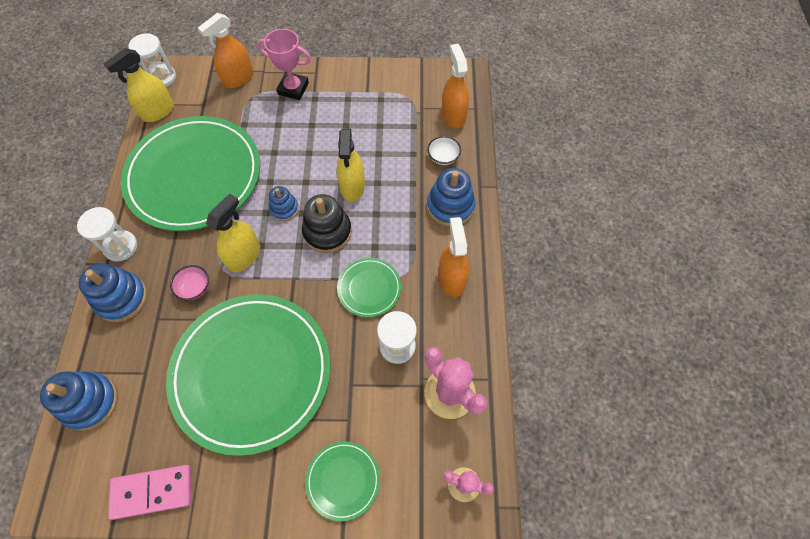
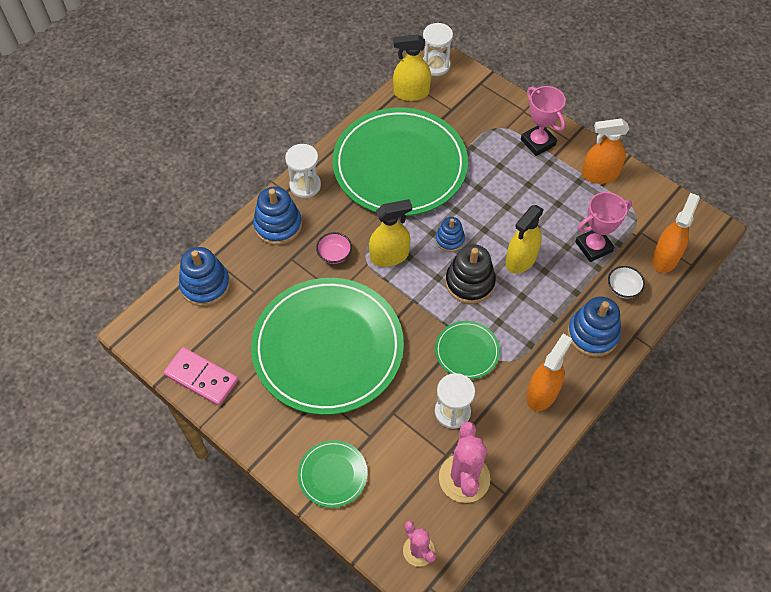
camera: 40 degrees right, 5 degrees down
(238, 78) = (498, 104): orange spray bottle -> orange spray bottle (599, 174)
(398, 140) = (593, 247): none -> pink trophy

